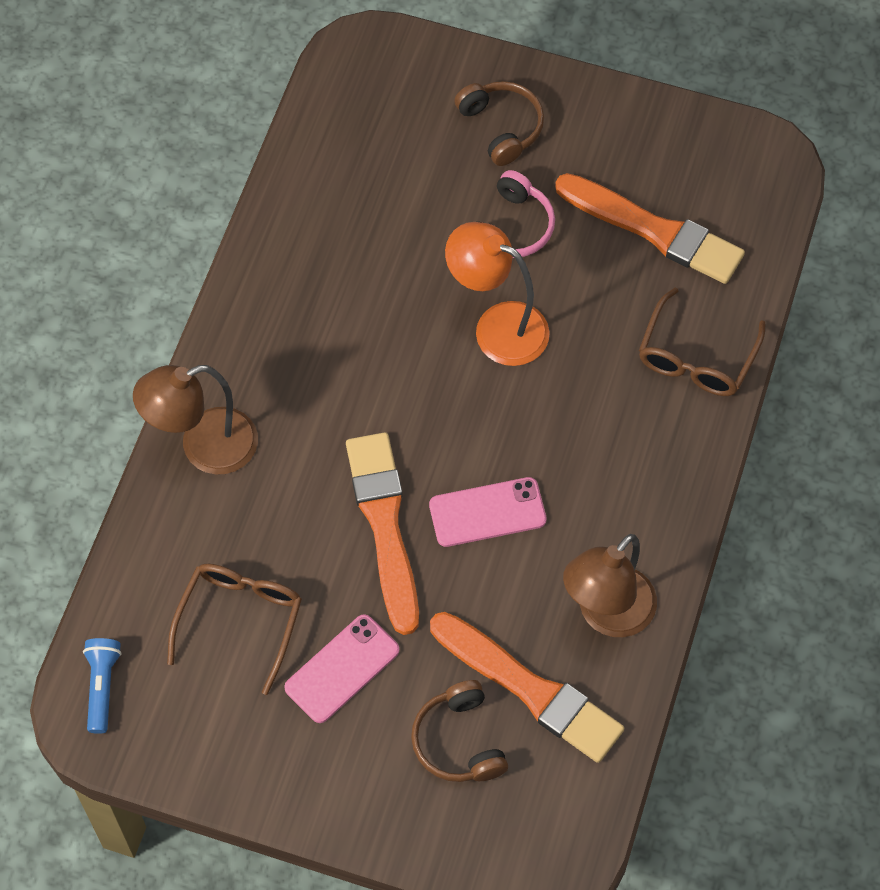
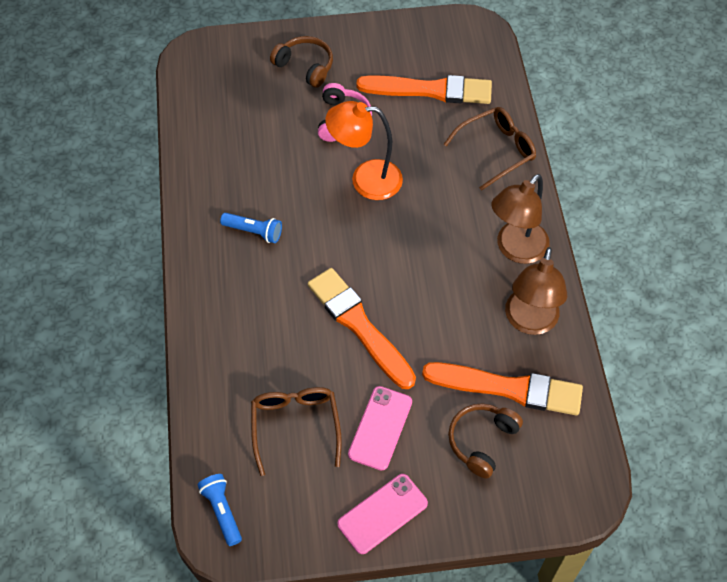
camera: 25 degrees left, 5 degrees down
(204, 447) = (214, 326): brown lamp -> brown lamp (515, 250)
(315, 341) = (254, 232): none -> blue flashlight
(458, 741) = (481, 441): brown headphones -> brown headphones turned 75 degrees clockwise
(487, 512) = (420, 291): pink phone -> pink phone (382, 514)
(696, 357) = (496, 150): brown glasses -> brown glasses turned 120 degrees counterclockwise

